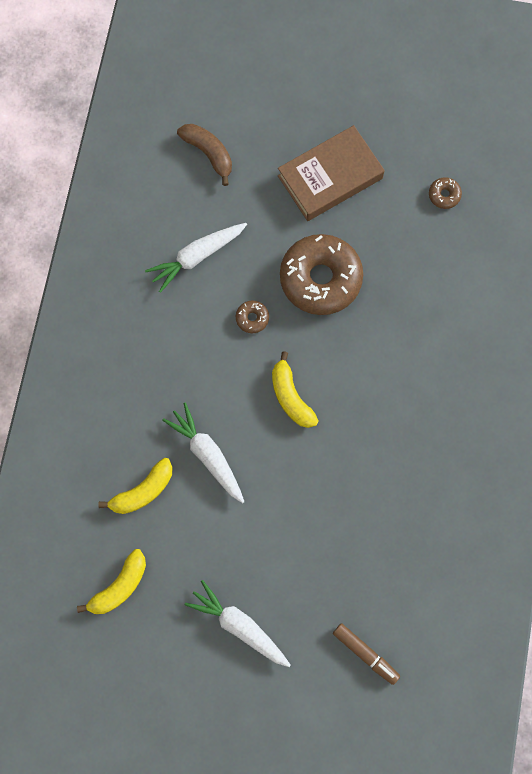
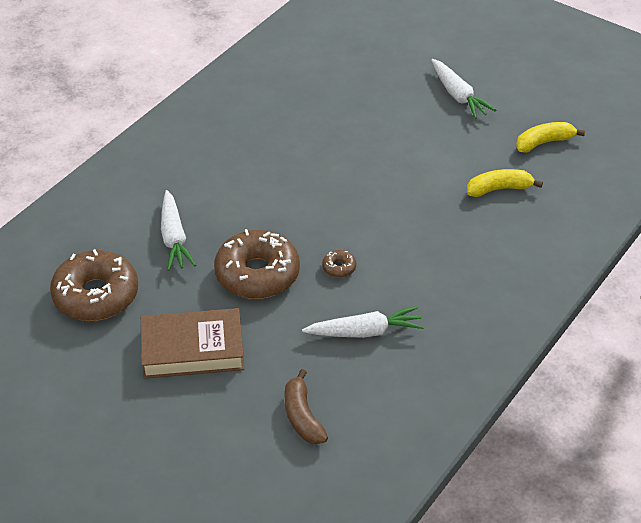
camera: 155 degrees left, 30 degrees down
(207, 455) = (431, 193): white carrot -> white carrot (174, 238)
(290, 396) = (337, 205): yellow banana -> none
(365, 653) = (371, 56): brown marker -> none
(444, 195) = (96, 295): brown donut -> brown donut, size x2.48

